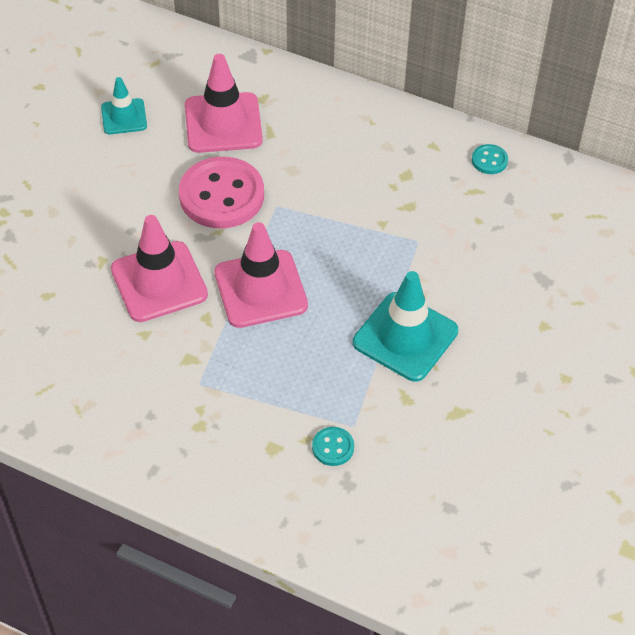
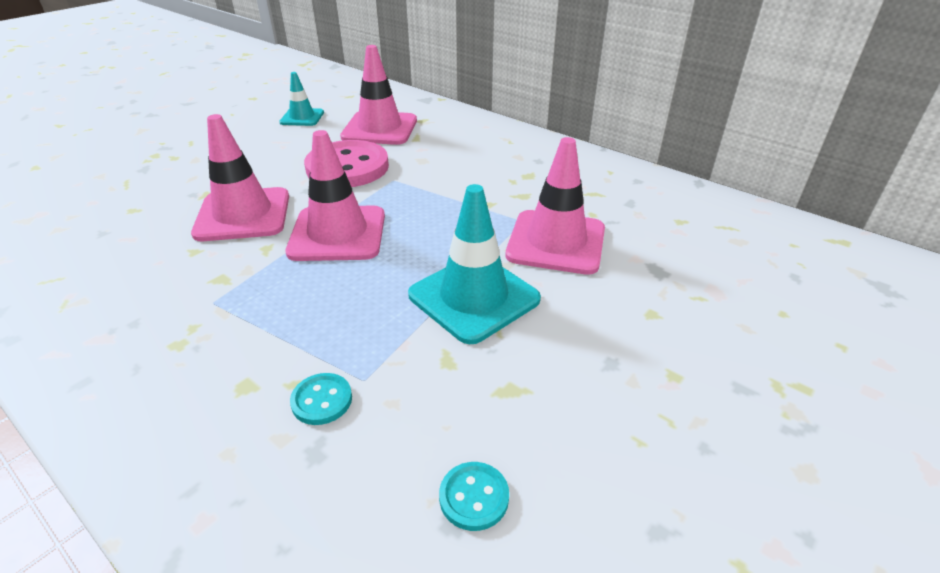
camera: 15 degrees right, 15 degrees down
(454, 263) = (556, 242): none -> pink traffic cone
(489, 160) = (615, 175): turquoise button -> turquoise button (474, 497)

